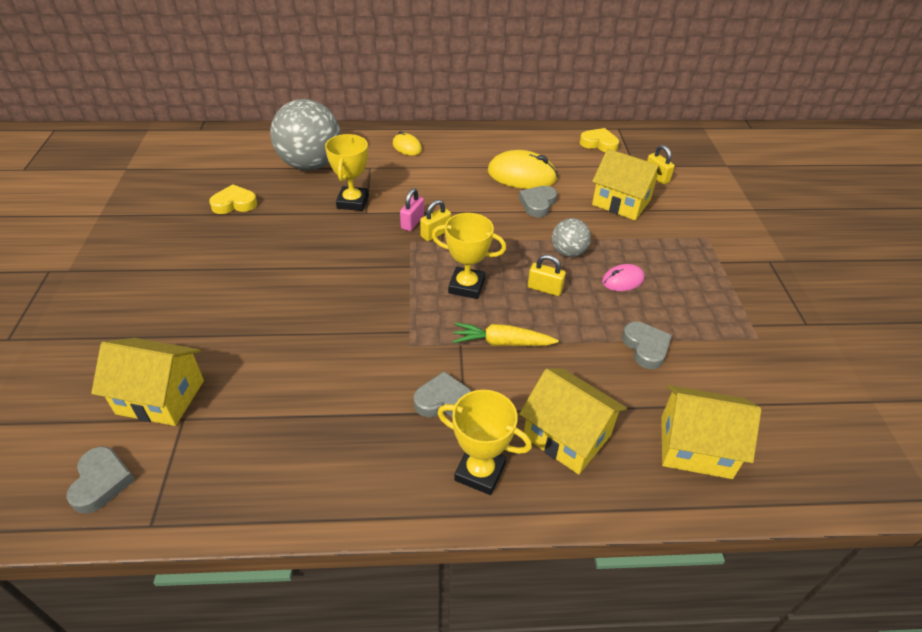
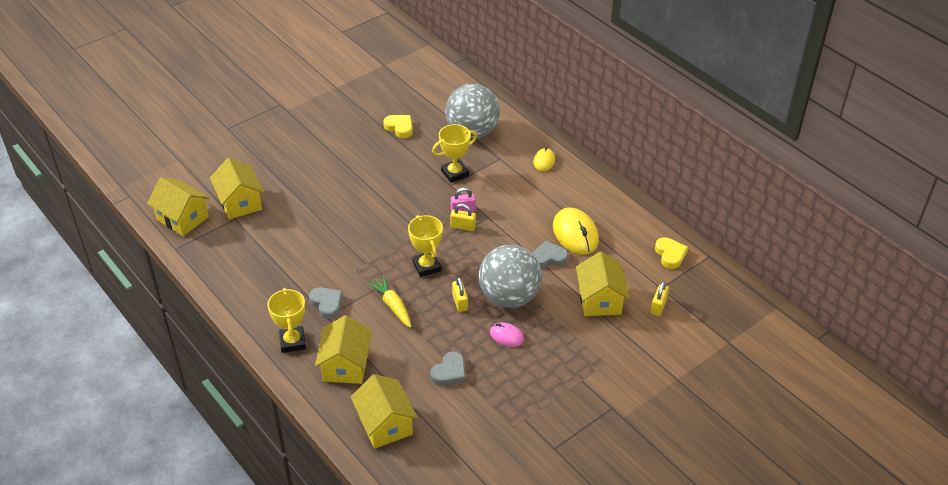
camera: 55 degrees right, 0 degrees up
(101, 482) = (182, 218): grey heart -> yellow house
(568, 252) = (509, 297): grey ball -> grey ball, size x2.02

